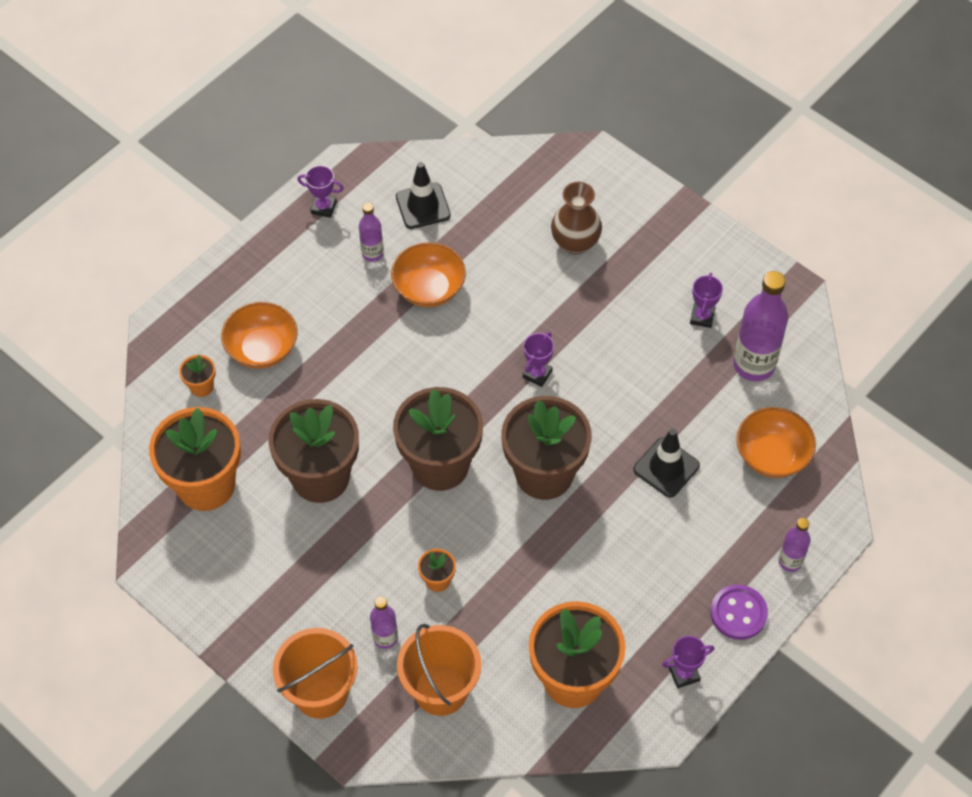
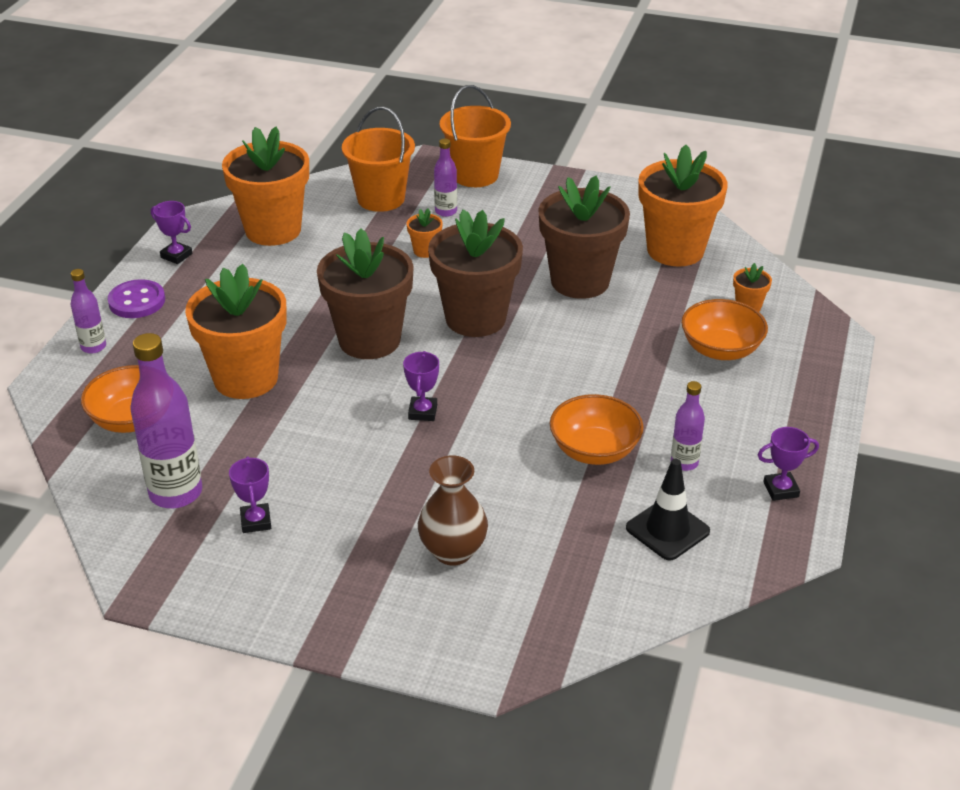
camera: 155 degrees right, 20 degrees down
(666, 467) = (246, 378): black traffic cone -> orange flower pot
(684, 674) = (176, 255): purple trophy -> purple trophy turned 75 degrees clockwise

